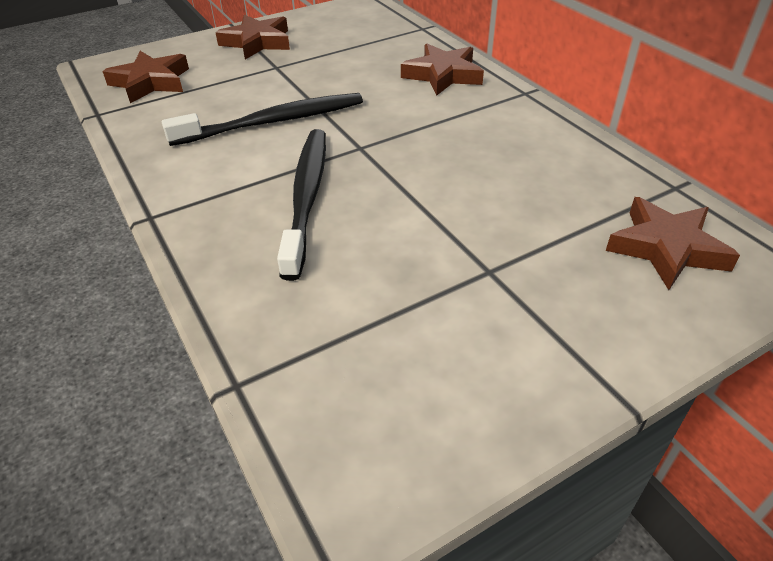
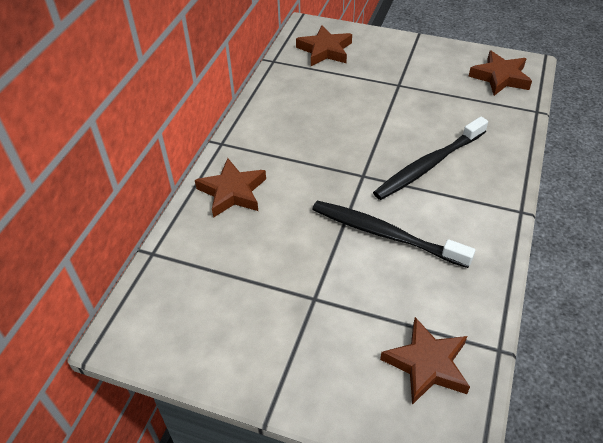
camera: 130 degrees left, 5 degrees up
(257, 42) = (285, 353): brown star -> brown star (500, 77)

